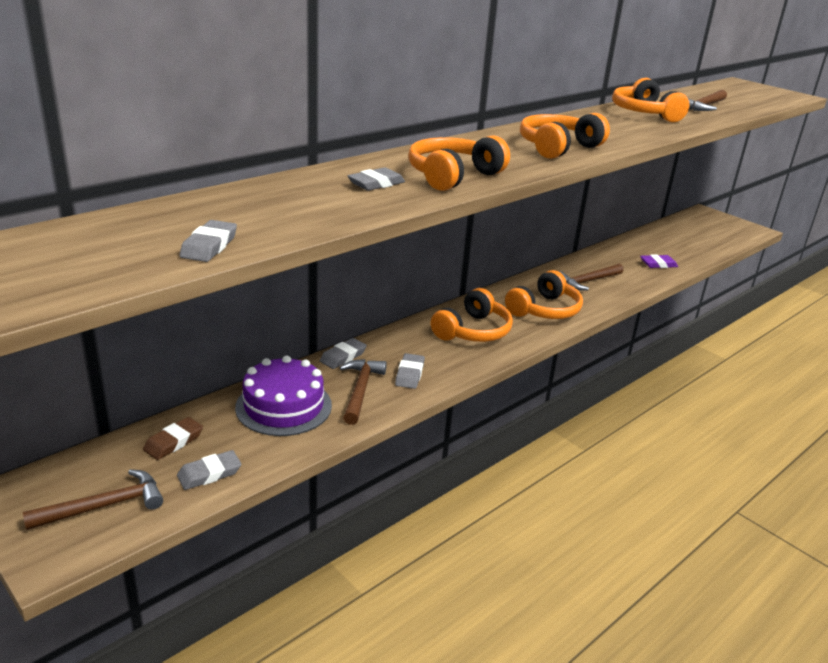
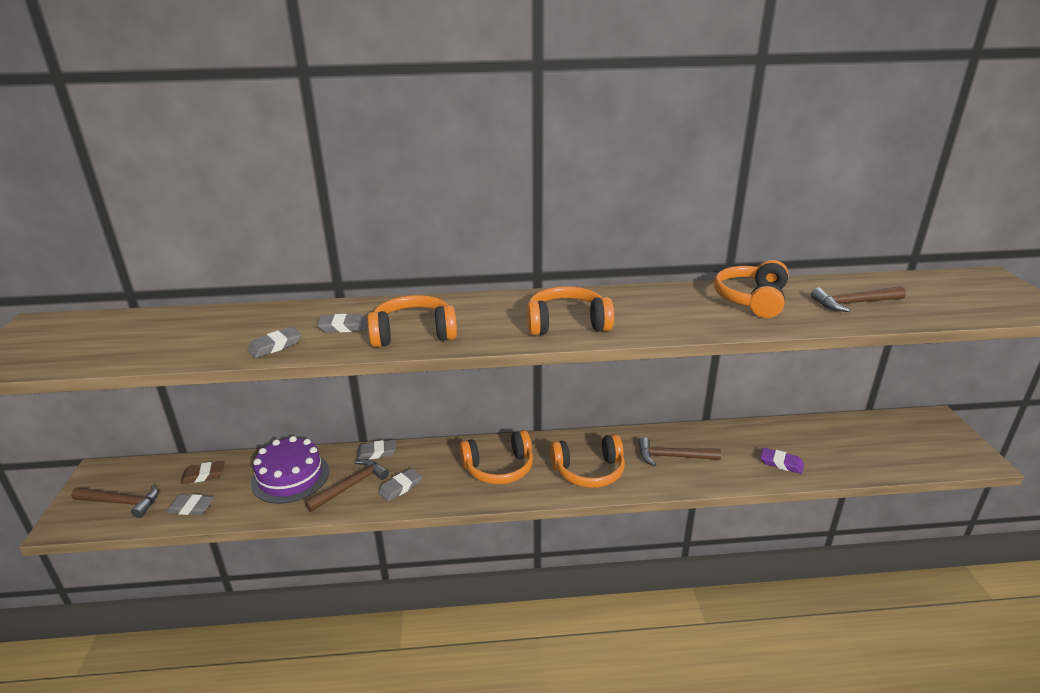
camera: 40 degrees right, 0 degrees up
(209, 246) = (149, 353): grey eraser -> grey eraser (275, 346)

